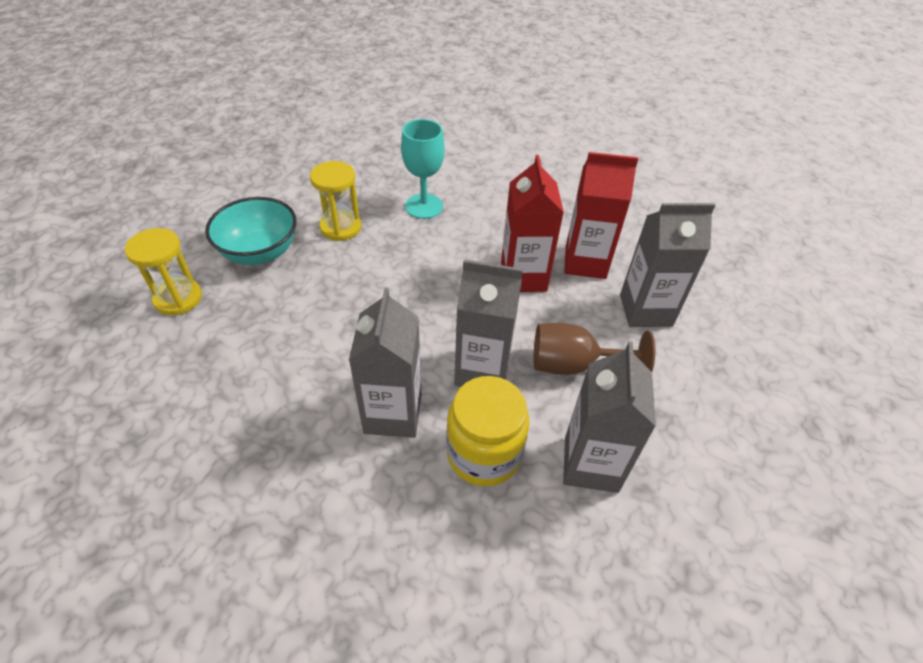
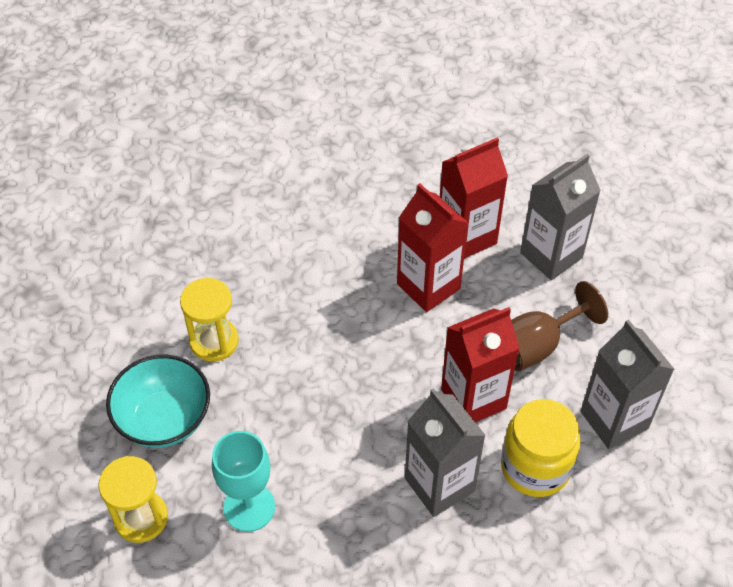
camera: 35 degrees left, 5 degrees up
(424, 206) = (270, 266): turquoise goblet -> turquoise goblet (249, 507)
(482, 370) = (473, 399): grey carton -> red carton

